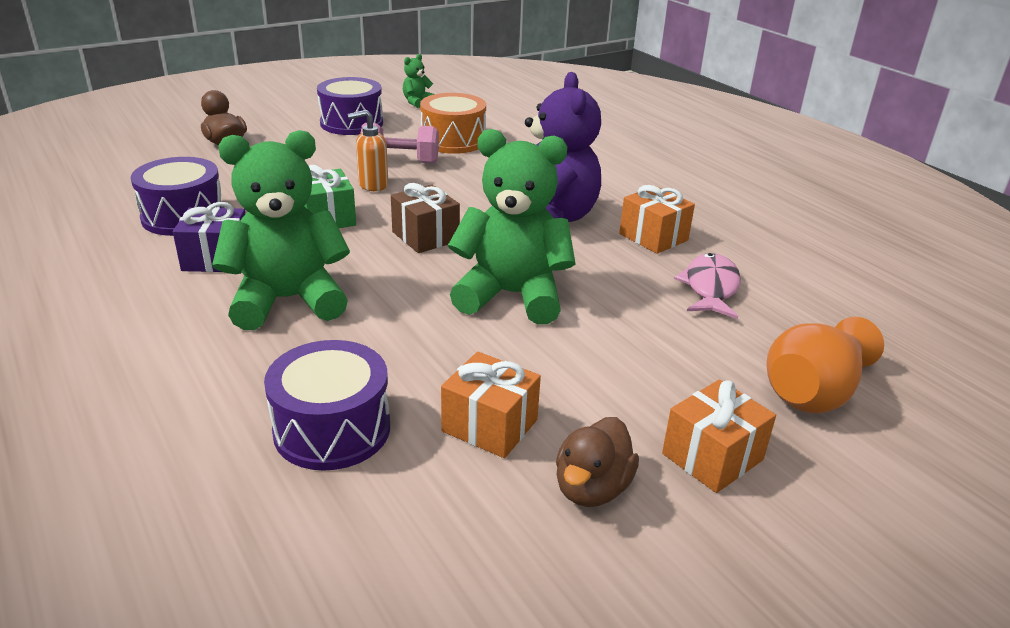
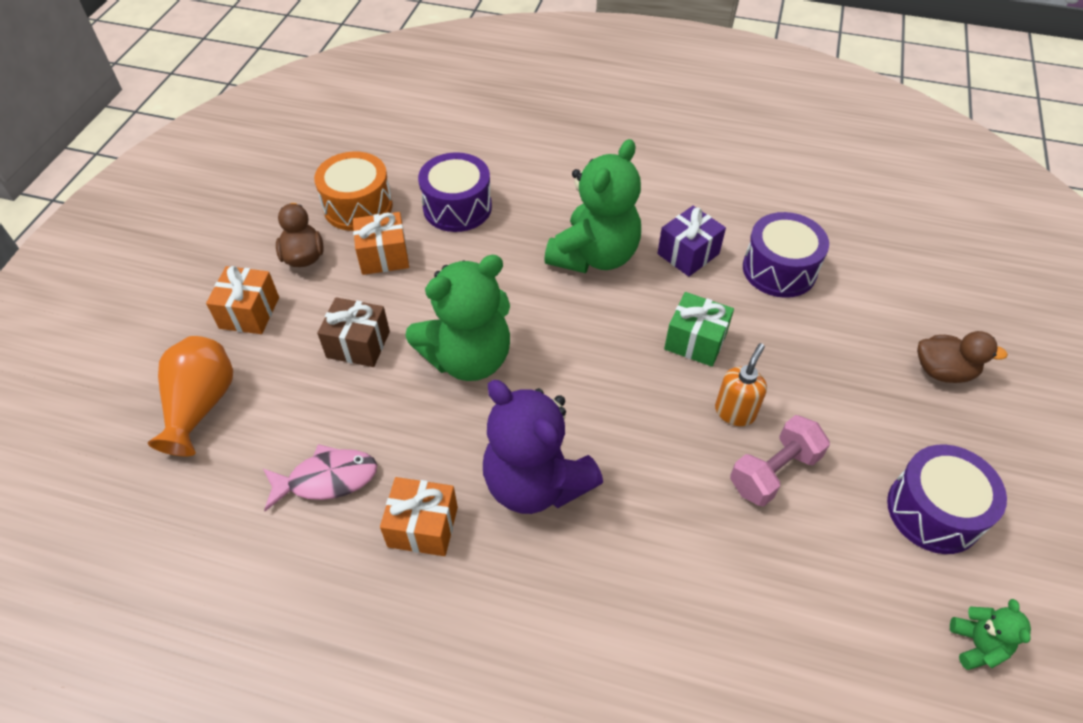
camera: 140 degrees right, 20 degrees up
(425, 236) = (600, 376): brown gift -> brown gift (358, 344)
(453, 141) = (795, 567): orange drum -> orange drum (358, 206)
(710, 288) = (327, 479): pink fish -> pink fish turned 75 degrees counterclockwise

